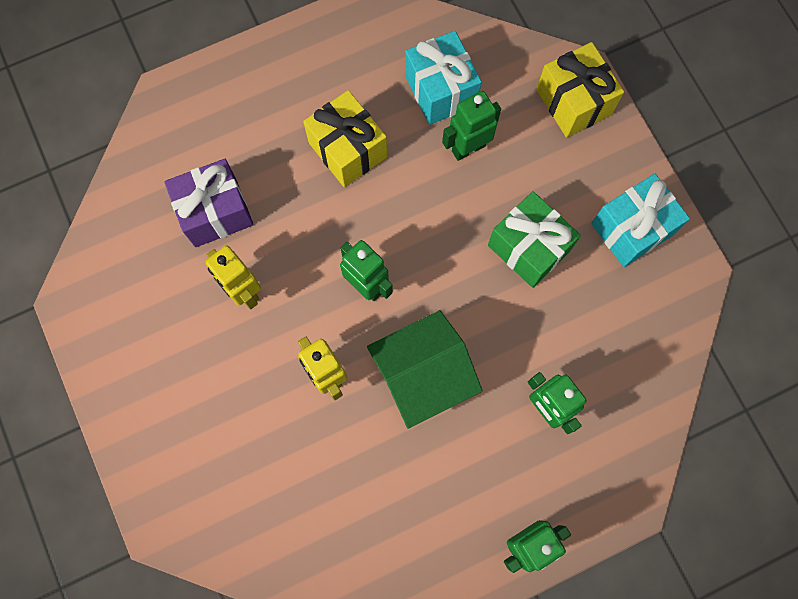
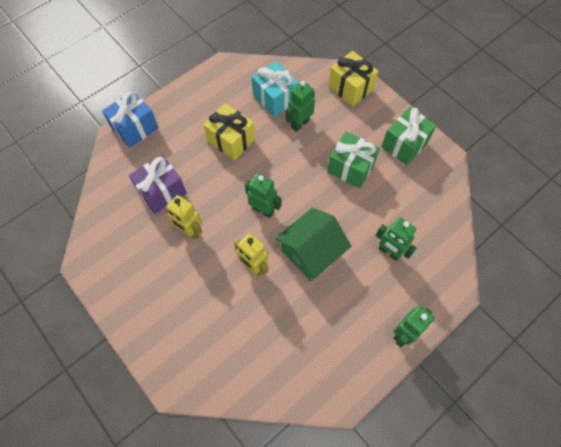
camera: 15 degrees left, 10 degrees down
(198, 89) = (135, 128): none -> blue gift
(631, 229) = (404, 144): turquoise gift -> green gift

